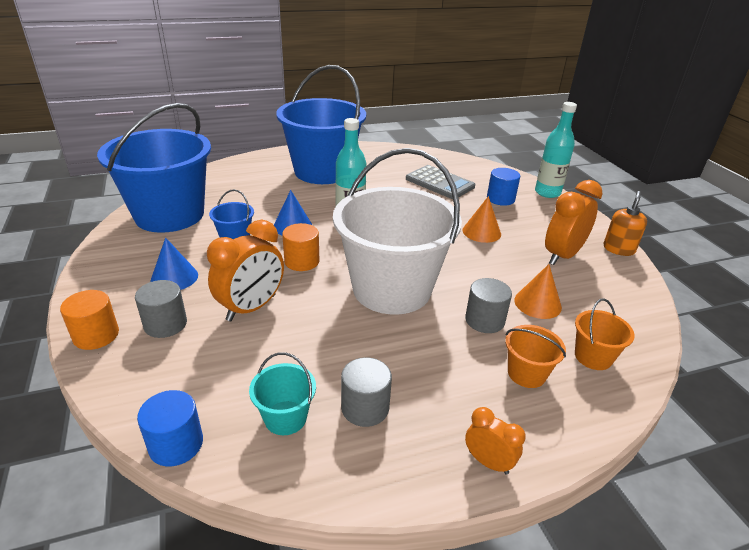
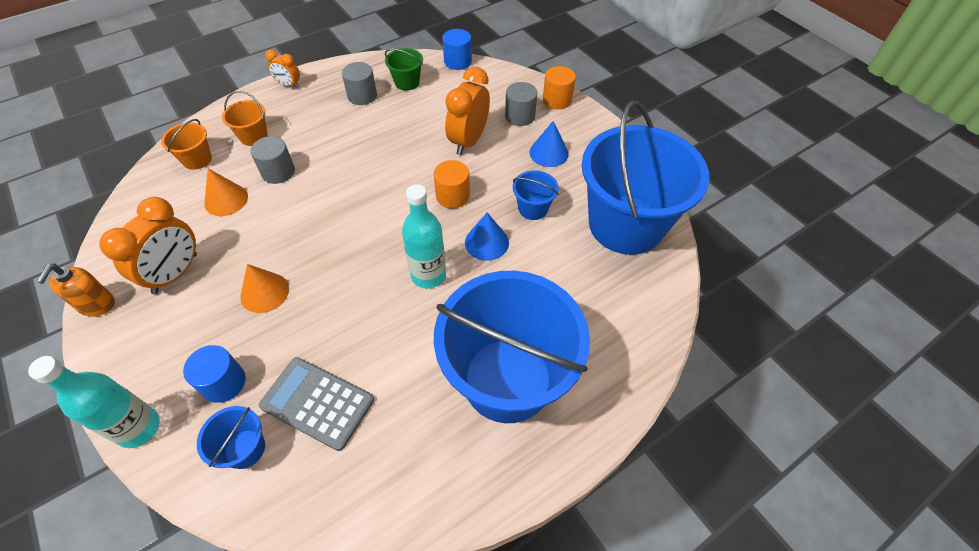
camera: 165 degrees right, 20 degrees up
(285, 418) = (407, 82): turquoise bucket -> green bucket
(391, 289) = (360, 184): white bucket -> none
(481, 177) = (245, 449): none -> blue bucket

